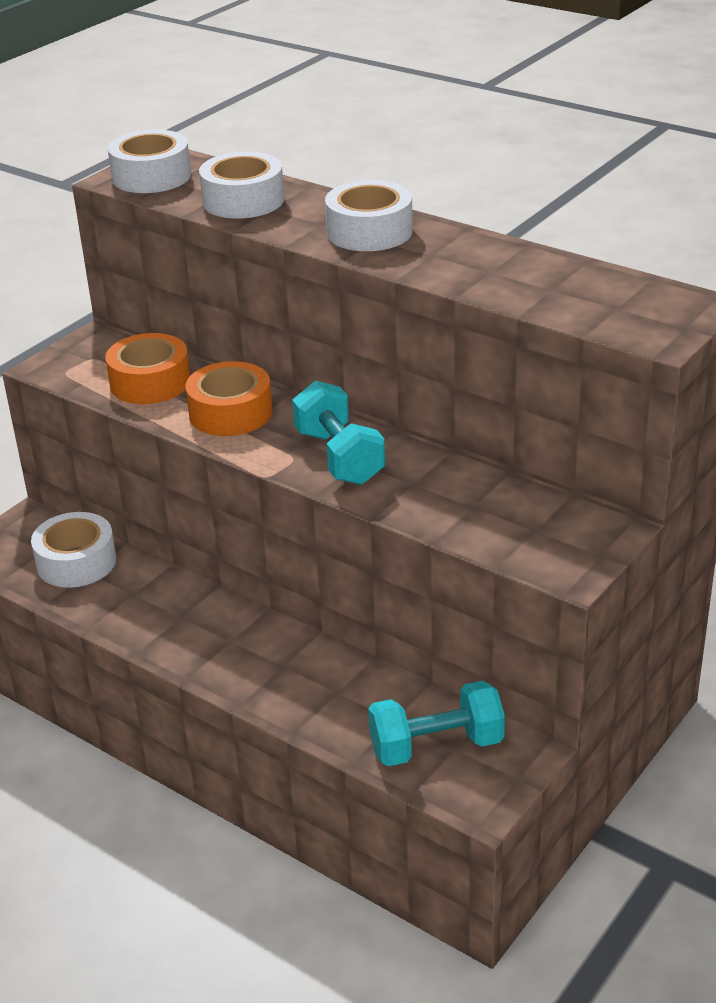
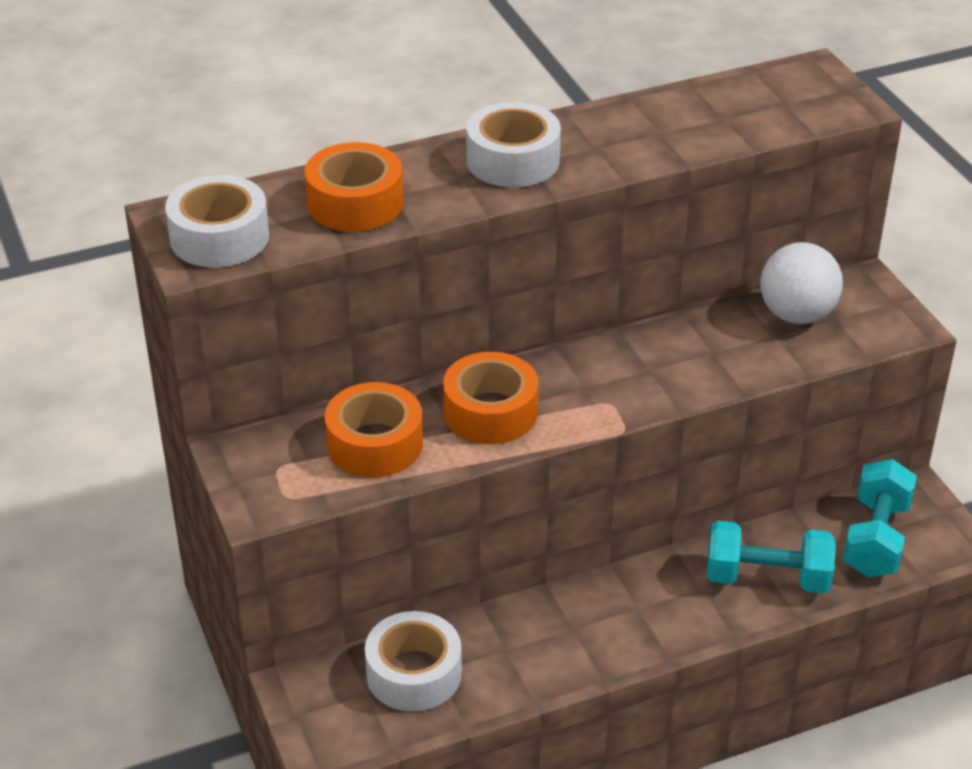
camera: 60 degrees left, 5 degrees up
(243, 200) = (355, 203): white tape -> orange tape
(339, 457) = (633, 376): turquoise dumbbell -> turquoise dumbbell (767, 578)
(515, 507) = (796, 315): none -> white ball

